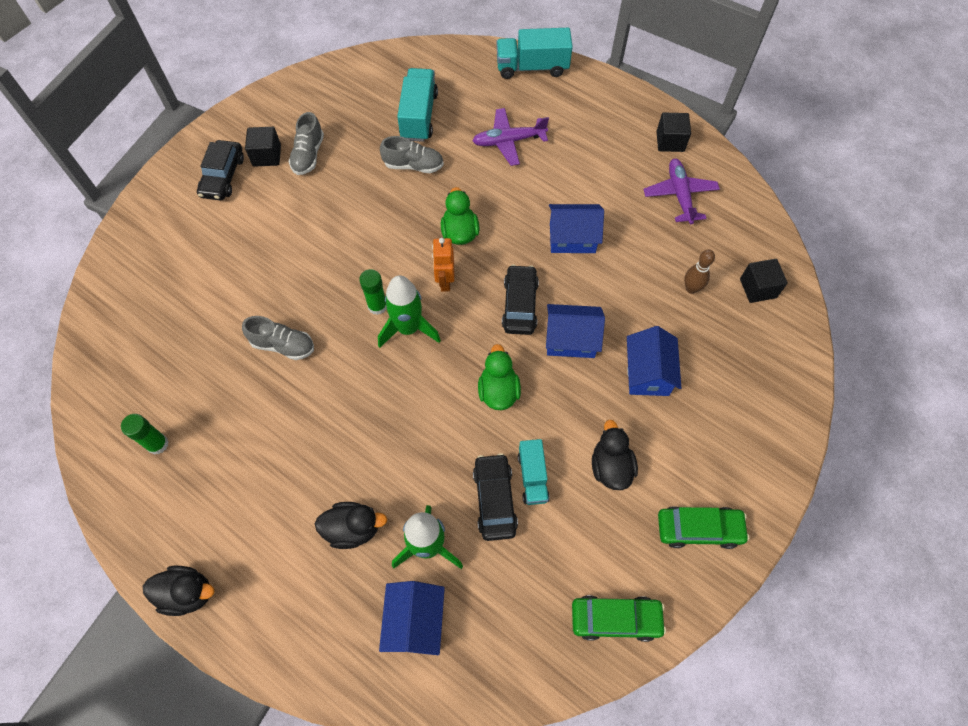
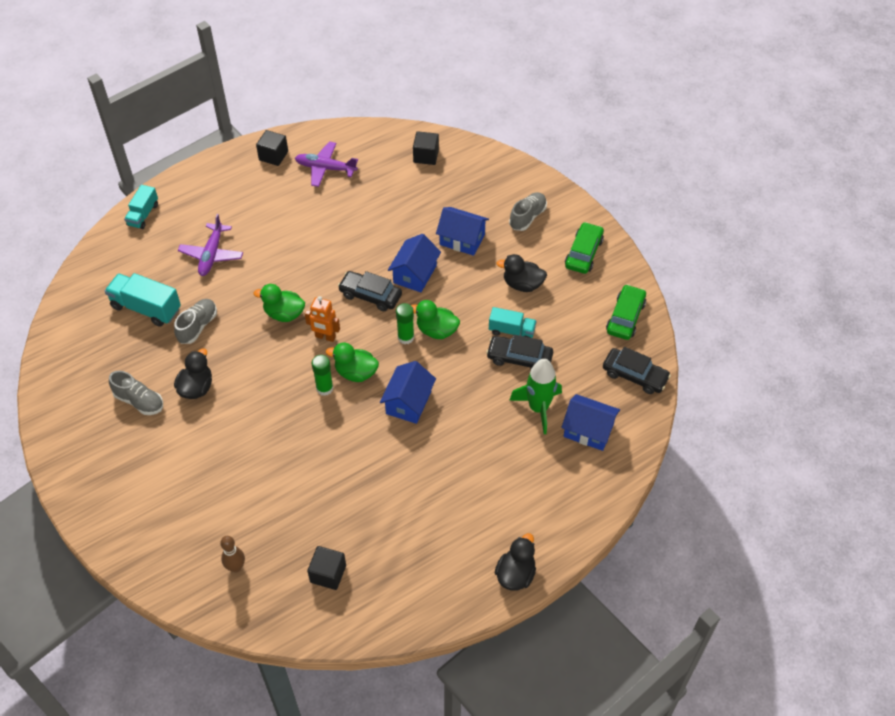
camera: 70 degrees left, 10 degrees down
(157, 444) = (379, 576): green glue stick -> green glue stick (405, 337)
(223, 176) = (123, 475): black car -> black car (634, 375)
(267, 156) = (120, 434): black cube -> black cube (328, 574)
(283, 345) = (328, 464): grey shoe -> grey shoe (527, 217)
(353, 529) = (507, 452): black duck -> black duck (196, 388)
(408, 328) = (356, 373): green rocket -> green duck
(532, 67) = (143, 215): turquoise truck -> turquoise truck, size x0.64
(572, 238) = (328, 244): blue house -> blue house (408, 402)
(691, 288) = (408, 191): brown bowling pin -> brown bowling pin (236, 567)

